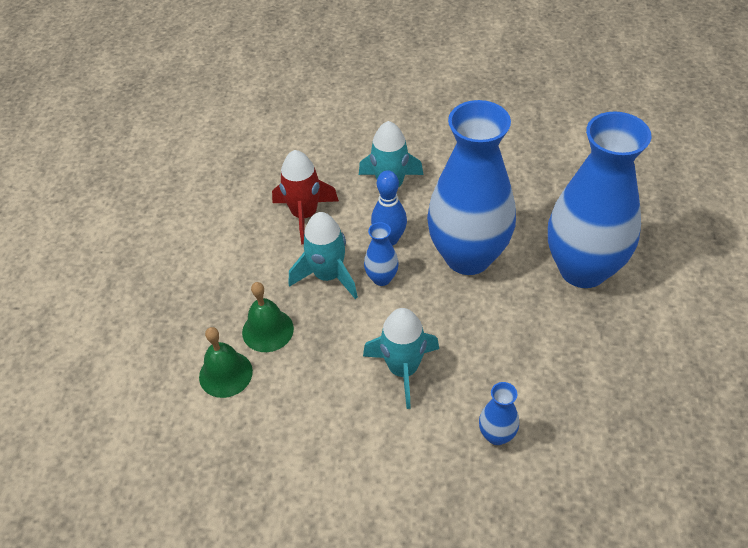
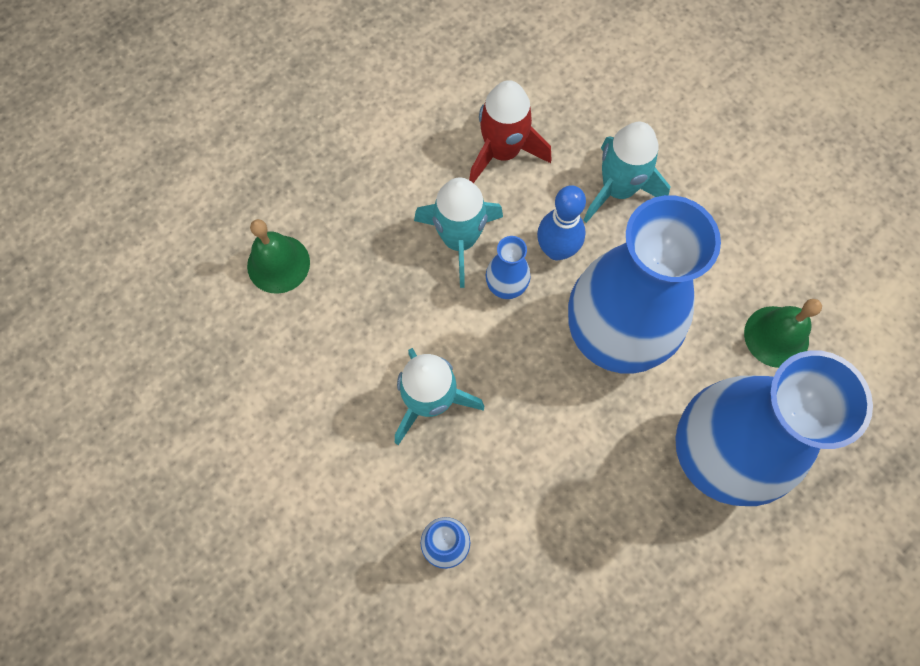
camera: 40 degrees right, 20 degrees up
(267, 330) = (353, 251): green bell -> green bell (776, 336)

